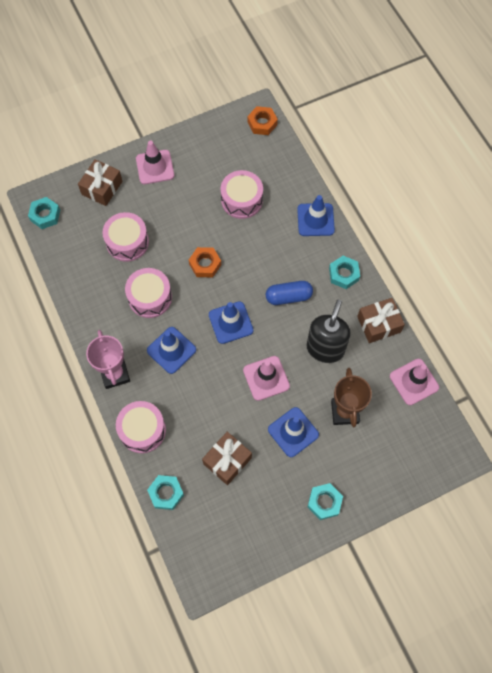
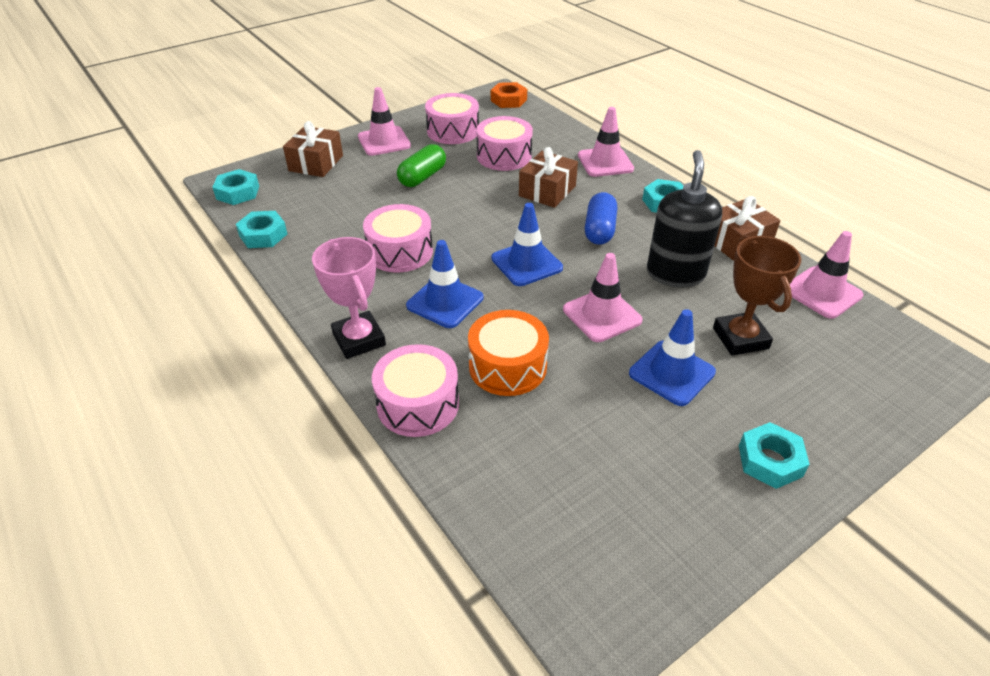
camera: 10 degrees left, 25 degrees down
(127, 242) = (357, 204): pink drum -> pink drum (453, 131)
(166, 493) = (480, 490): turquoise nut -> turquoise nut (263, 235)
(177, 217) = (422, 177): none -> green capsule
(198, 410) = (507, 366): none -> orange drum
(205, 264) = (472, 213): orange nut -> none
(227, 460) = (577, 425): brown gift -> brown gift (547, 191)
(288, 297) = (599, 230): blue capsule -> blue capsule turned 60 degrees counterclockwise
(315, 220) = (605, 162): blue traffic cone -> pink traffic cone

